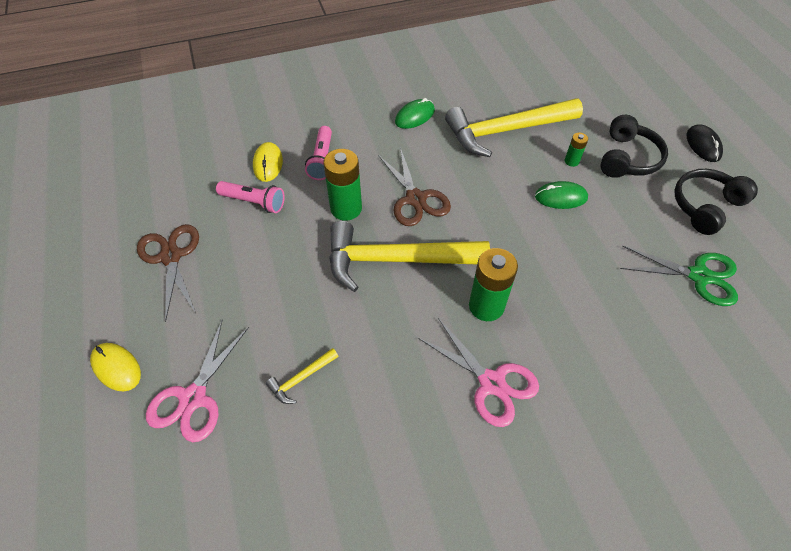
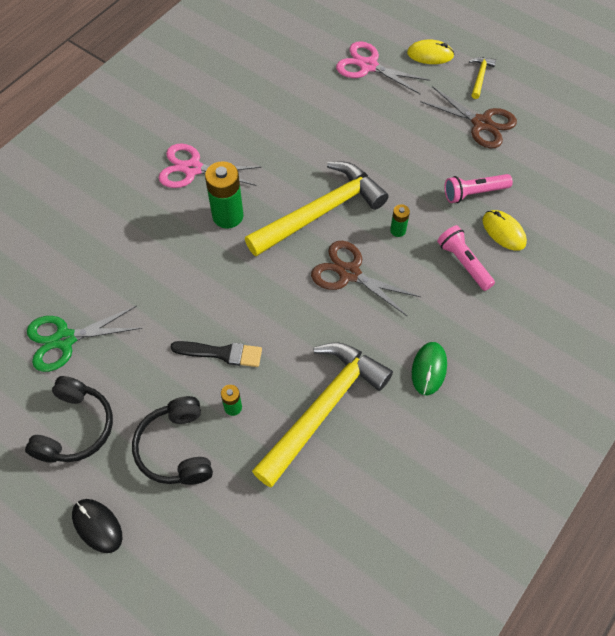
camera: 145 degrees right, 5 degrees up
(193, 398) = (368, 66): pink scissors -> pink scissors turned 45 degrees counterclockwise
(301, 379) = (316, 107): yellow hammer -> yellow hammer (480, 76)
(346, 208) = (398, 230): green battery -> green battery, size x0.50
(560, 197) = (221, 353): green mouse -> black brush

